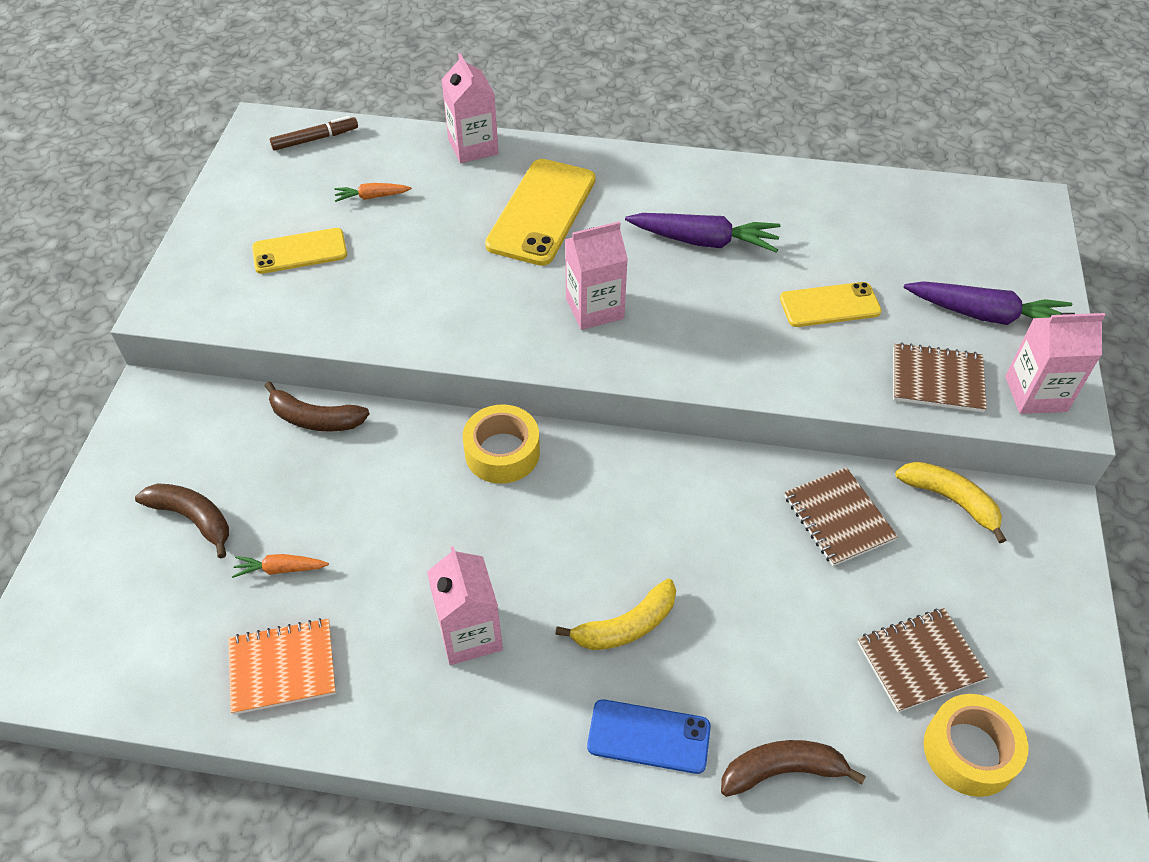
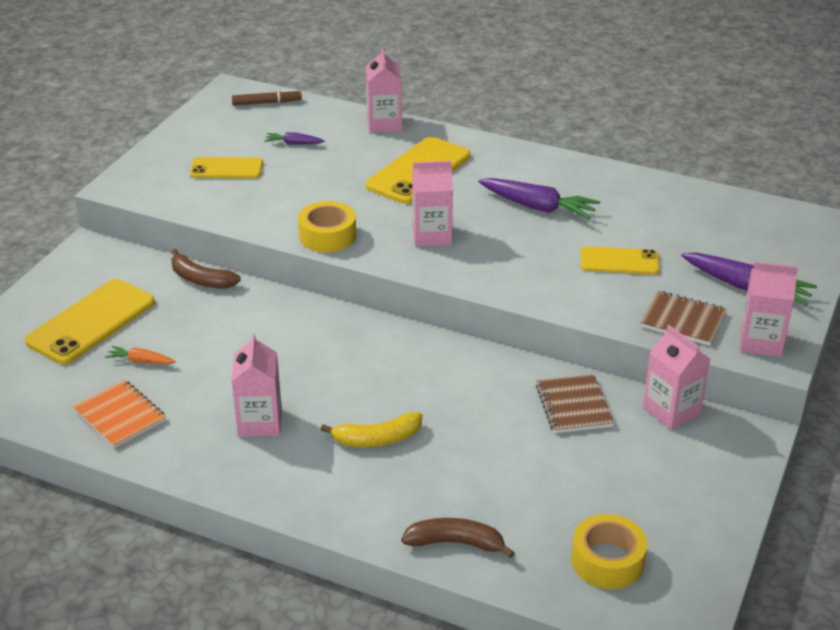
camera: 15 degrees right, 15 degrees down
(193, 518) = (91, 322): brown banana -> yellow phone
(282, 668) = (120, 416): orange notebook -> orange notebook turned 45 degrees clockwise
(372, 197) = (294, 144): orange carrot -> purple carrot
(502, 452) = (330, 322): yellow tape -> yellow tape (327, 236)
(648, 736) = (365, 504): blue phone -> none
(920, 661) = (595, 501): brown notebook -> none
(950, 500) = (671, 411): yellow banana -> pink carton

